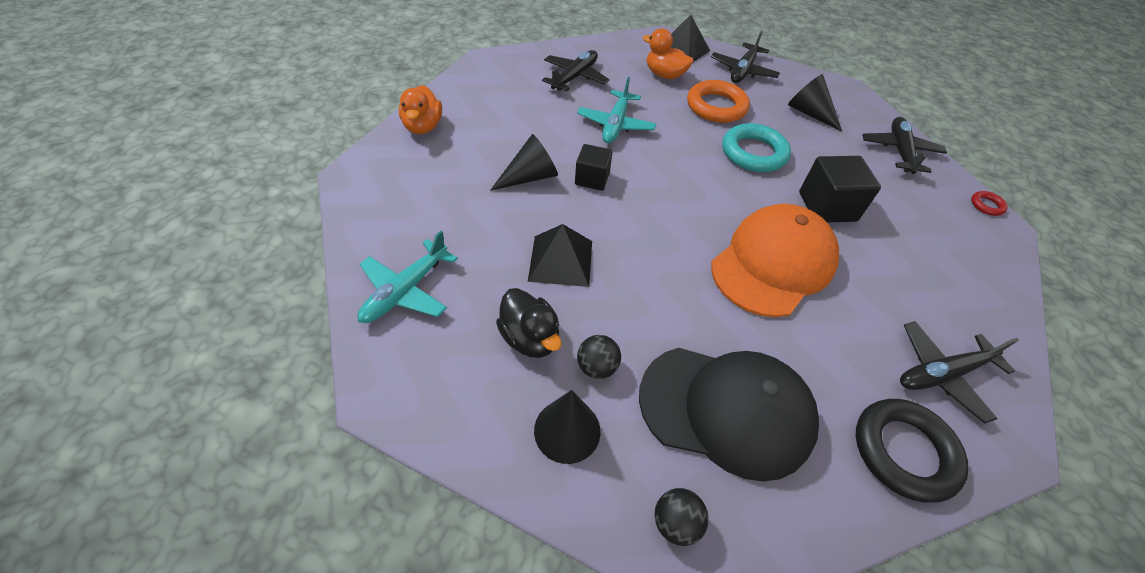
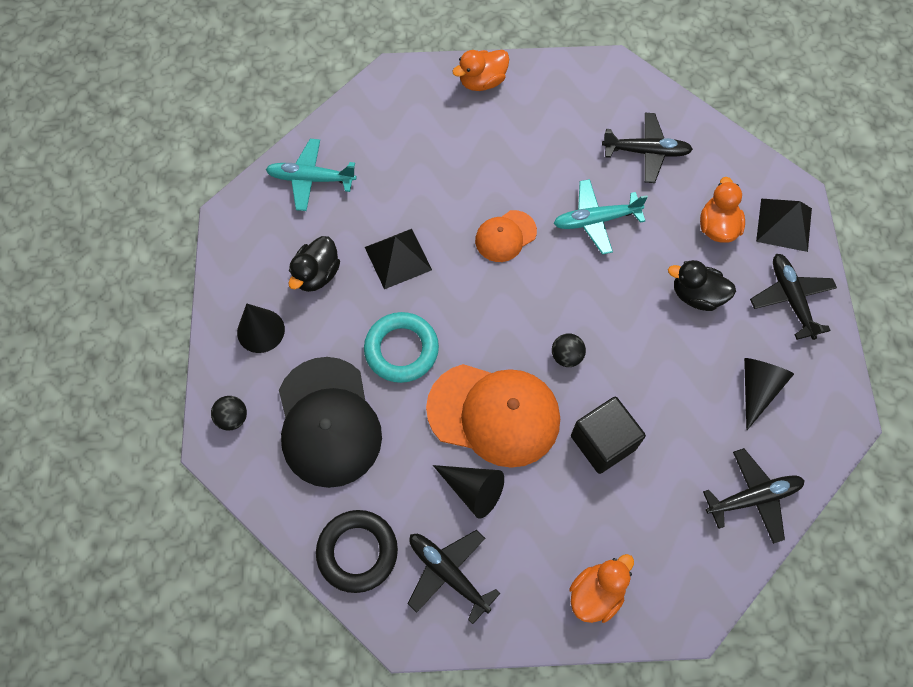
camera: 65 degrees right, 15 degrees up
(530, 177) = (475, 190): black cone -> black cone (473, 490)
(592, 179) = (505, 236): black cube -> orange cap
(597, 367) = (317, 326): black ball -> black ball (566, 356)
(716, 106) = (696, 295): orange ring -> black duck
(743, 71) = (790, 299): black plane -> black plane turned 75 degrees clockwise
(753, 153) = (641, 354): turquoise ring -> turquoise ring (401, 350)
(974, 271) = (596, 593): none -> orange duck
(986, 205) = (715, 601): red ring -> none

